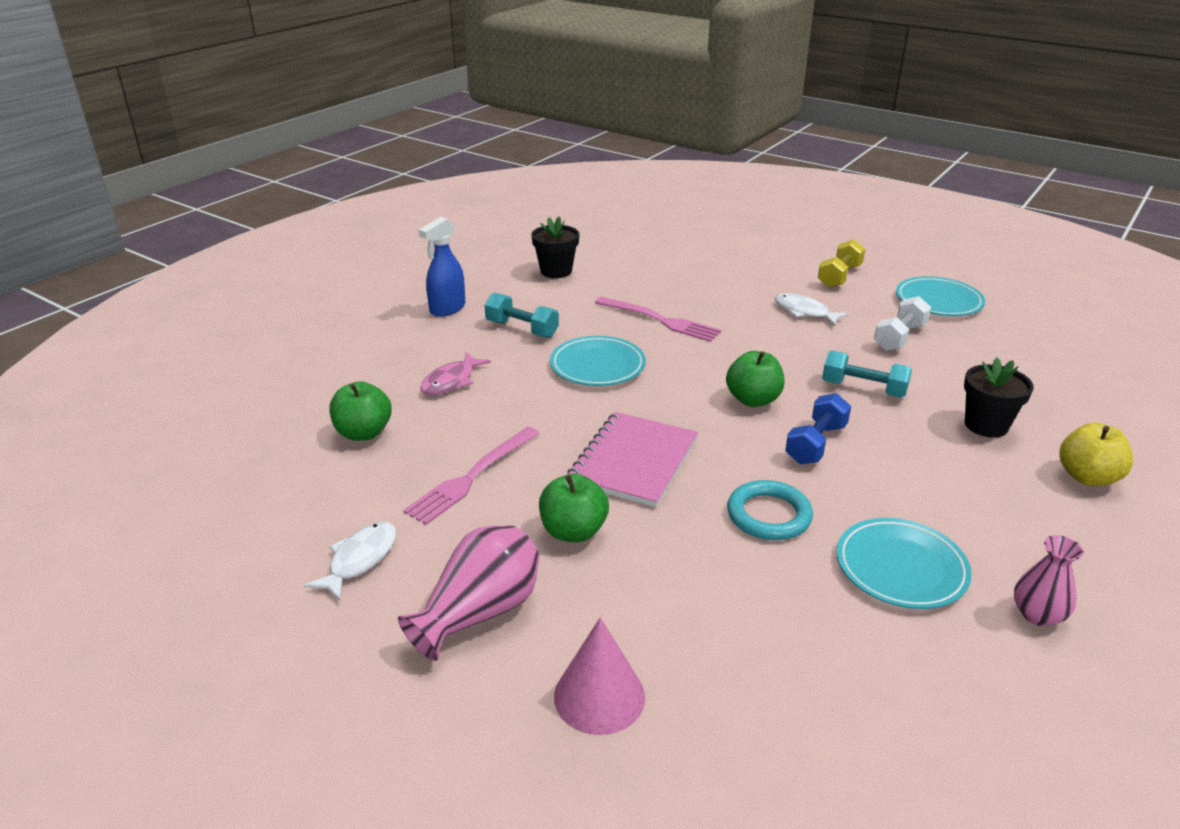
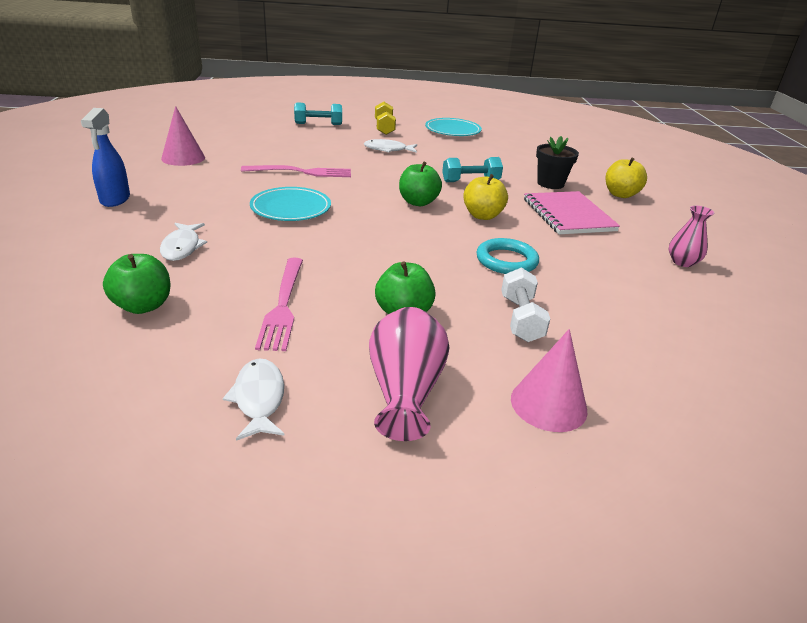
camera: 40 degrees left, 0 degrees up
(451, 381) = (182, 247): pink fish -> white fish
(522, 329) = (201, 199): turquoise dumbbell -> turquoise dumbbell (318, 124)
(556, 271) = (183, 158): black flower pot -> pink cone
(633, 461) = (389, 257): pink notebook -> pink notebook (568, 215)
(816, 444) = (482, 215): blue dumbbell -> yellow apple
(899, 337) = (456, 152): white dumbbell -> white dumbbell (521, 319)
(901, 568) = (602, 263): turquoise plate -> none

